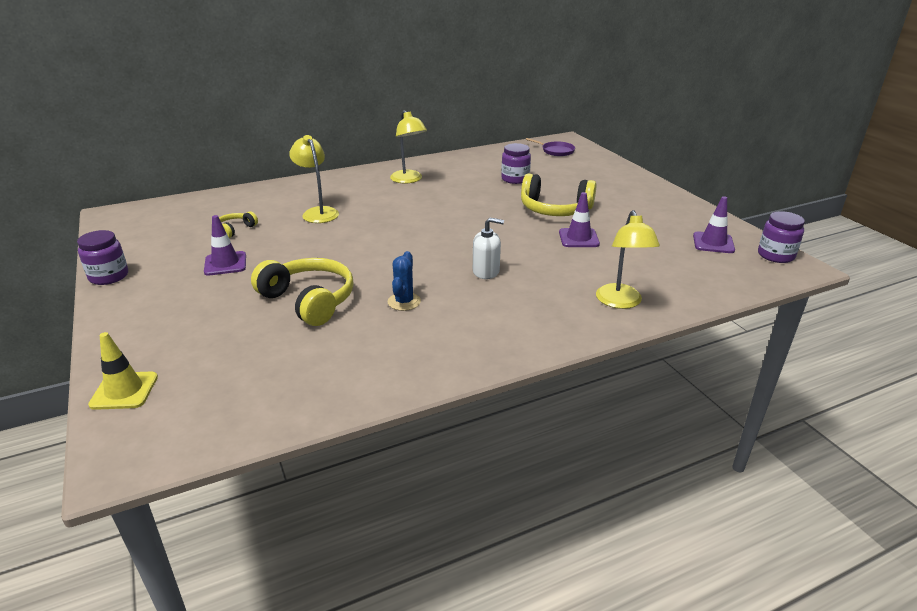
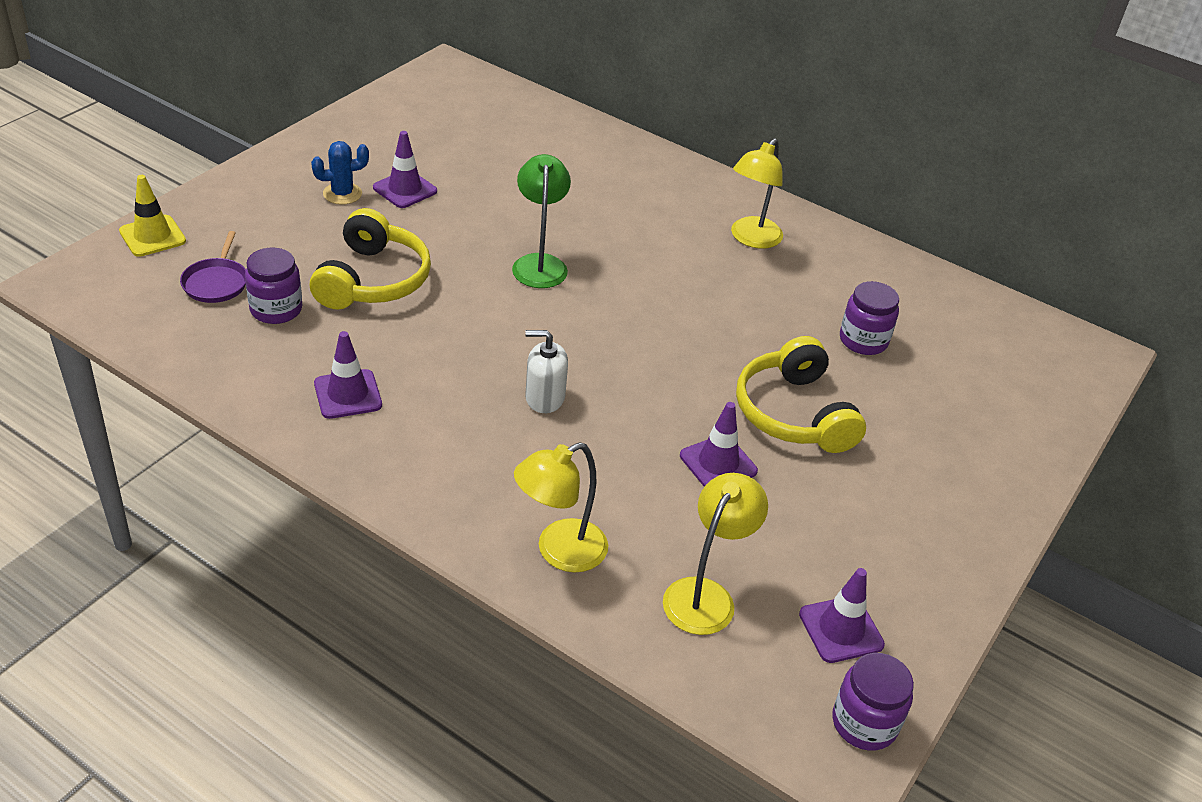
camera: 55 degrees right, 10 degrees up
(109, 276) = (325, 131): purple jar -> purple jar (276, 309)
(235, 230) = (484, 161): yellow headphones -> none
(318, 212) = (581, 201): yellow lamp -> yellow lamp (705, 595)
(361, 240) = (539, 263): none -> green lamp
(404, 302) = (420, 352): blue cactus -> blue cactus (342, 194)
(421, 341) = (348, 394): none -> purple traffic cone
(486, 271) = (544, 398): white soap dispenser -> white soap dispenser turned 120 degrees clockwise
(556, 151) = (1031, 355): purple pan -> purple pan (216, 282)

